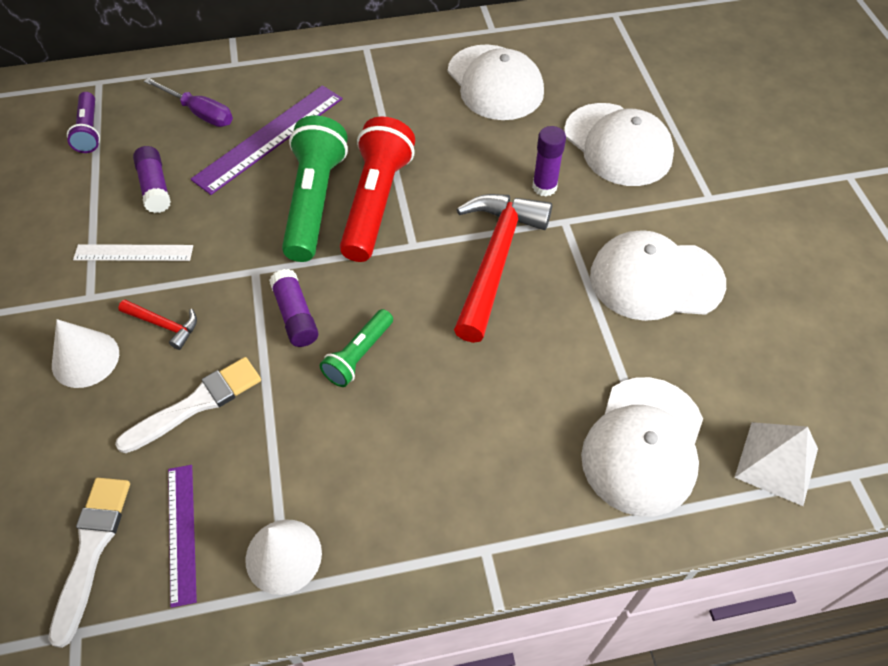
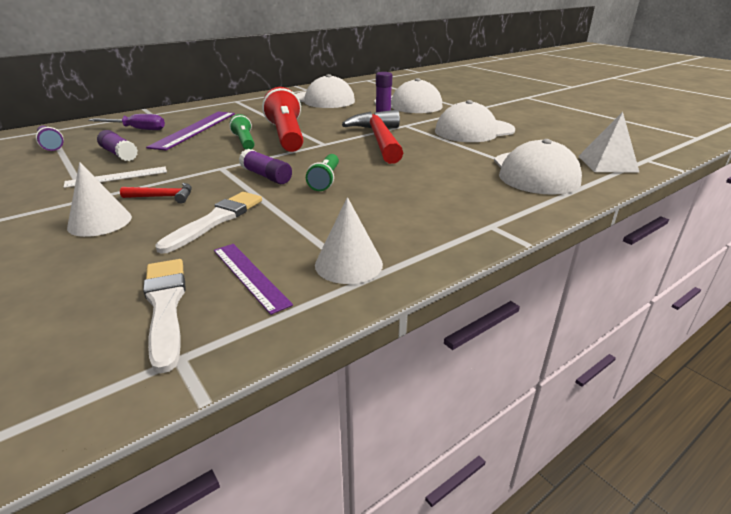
camera: 25 degrees left, 25 degrees down
(314, 202) = (244, 142): green flashlight -> green flashlight, size x0.54

